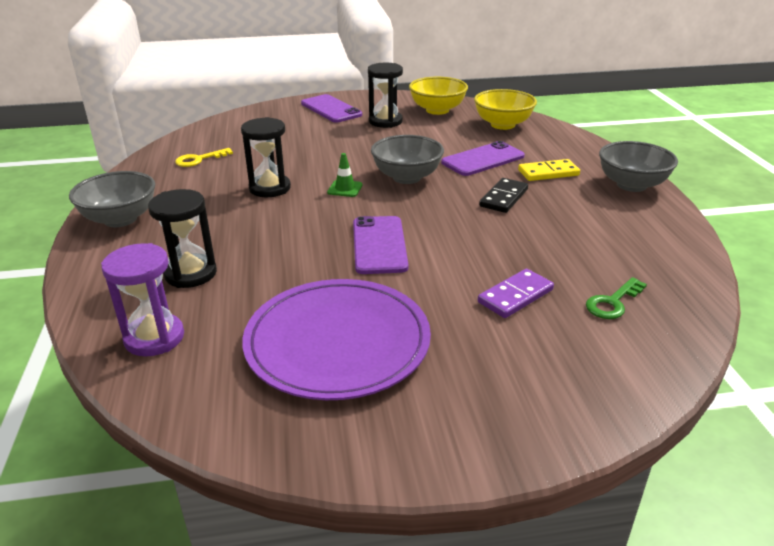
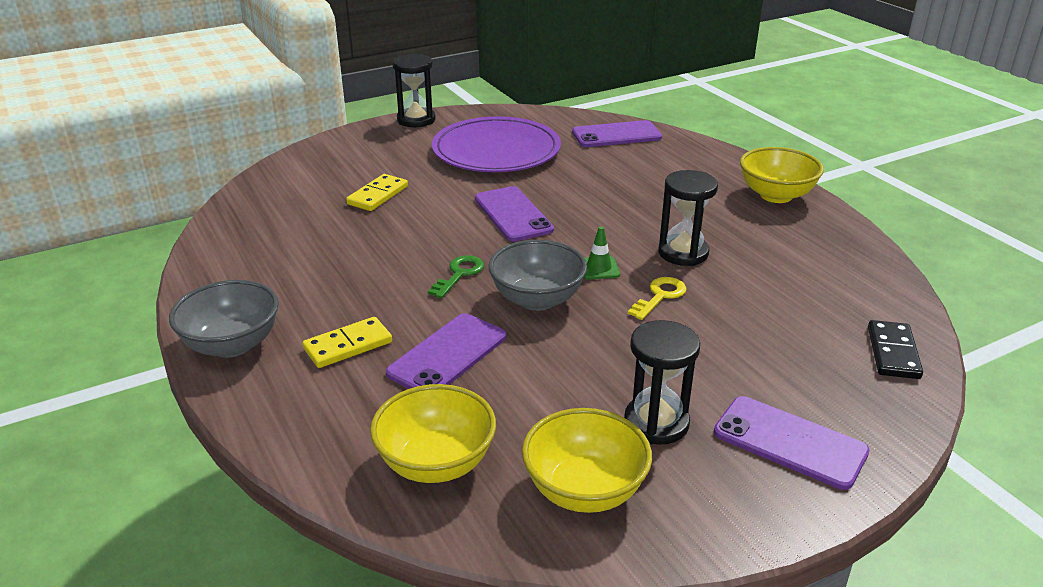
camera: 160 degrees right, 0 degrees up
(120, 219) = (776, 195): grey bowl -> yellow bowl
(154, 338) = (616, 135): purple hourglass -> purple phone
(191, 274) = (646, 168): black hourglass -> black hourglass (416, 120)
(199, 159) = (823, 277): yellow key -> yellow key (660, 296)
(504, 198) = (404, 290): black domino -> black domino (893, 352)
(515, 296) = (377, 195): purple domino -> yellow domino
(613, 302) = (297, 204): green key -> green key (459, 274)

